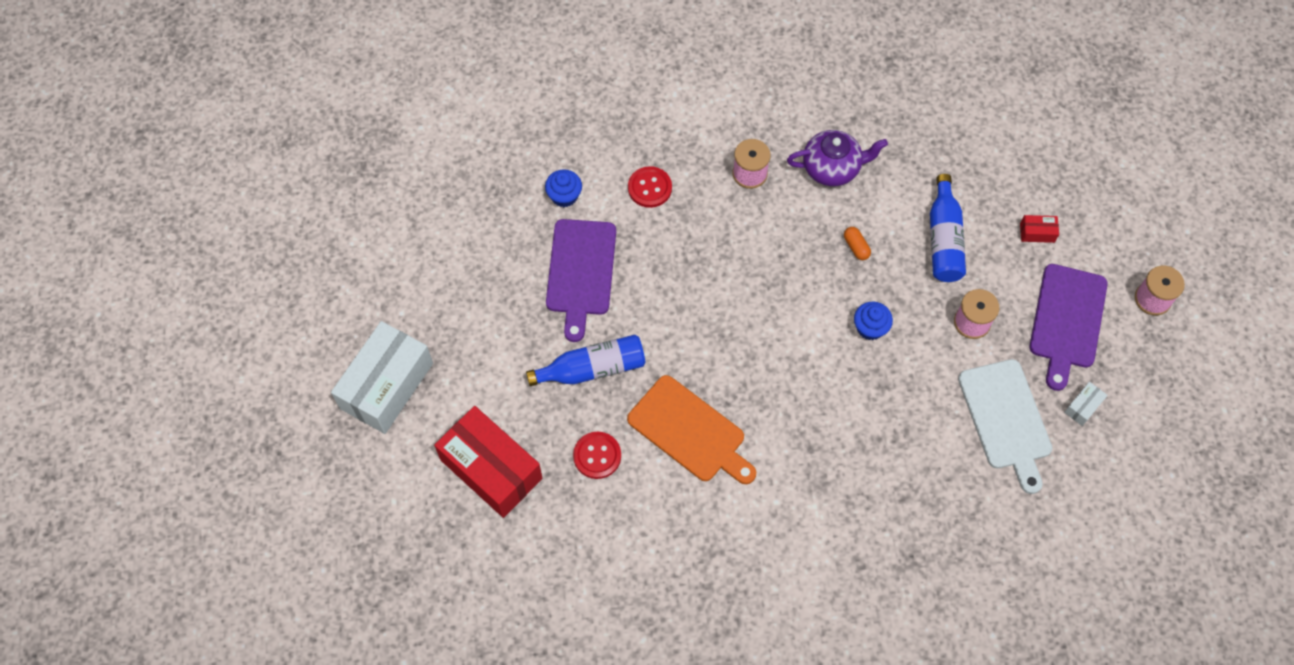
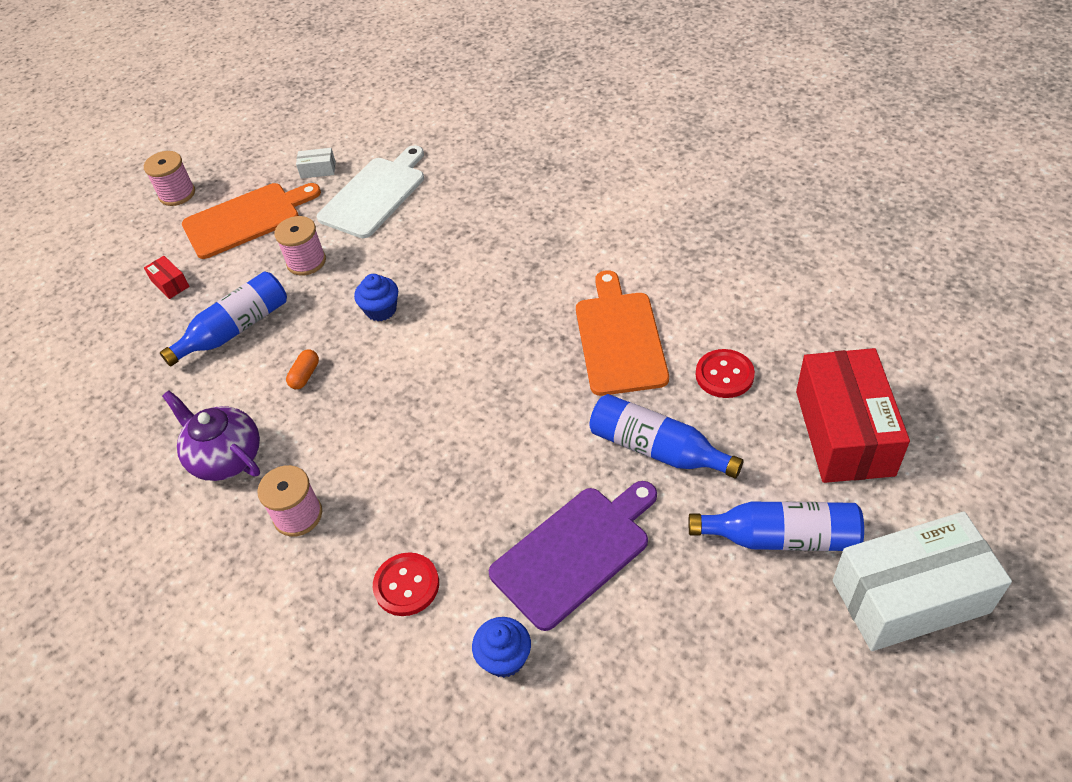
camera: 130 degrees left, 15 degrees down
(478, 367) = (780, 537): none -> blue bottle
(1067, 321) = (246, 219): purple cutting board -> orange cutting board

